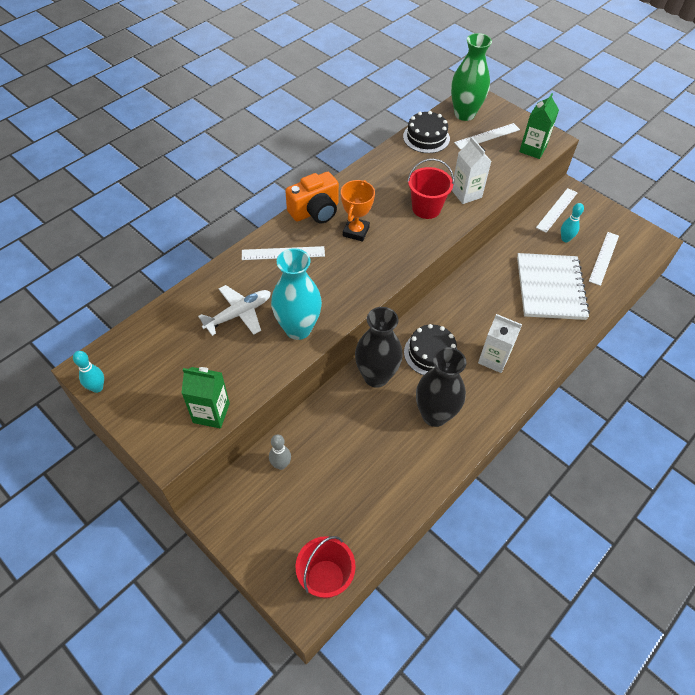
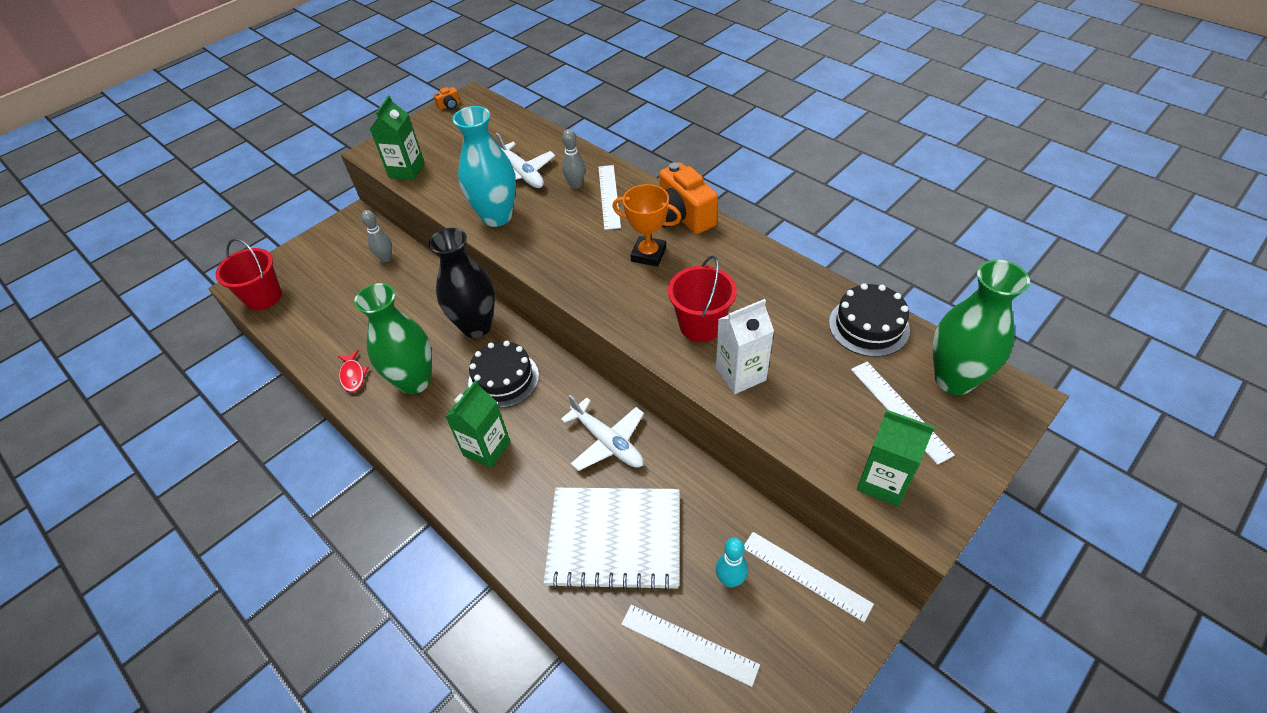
camera: 95 degrees right, 5 degrees down
(97, 387) = (449, 105): turquoise bowling pin -> orange camera
(263, 275) = (576, 185): none -> grey bowling pin
(429, 464) = (353, 376): none -> red fish
(434, 415) = (414, 381): black vase -> green vase
(482, 291) = (607, 442): none -> white plane
(493, 359) = (487, 448): white carton -> green carton

